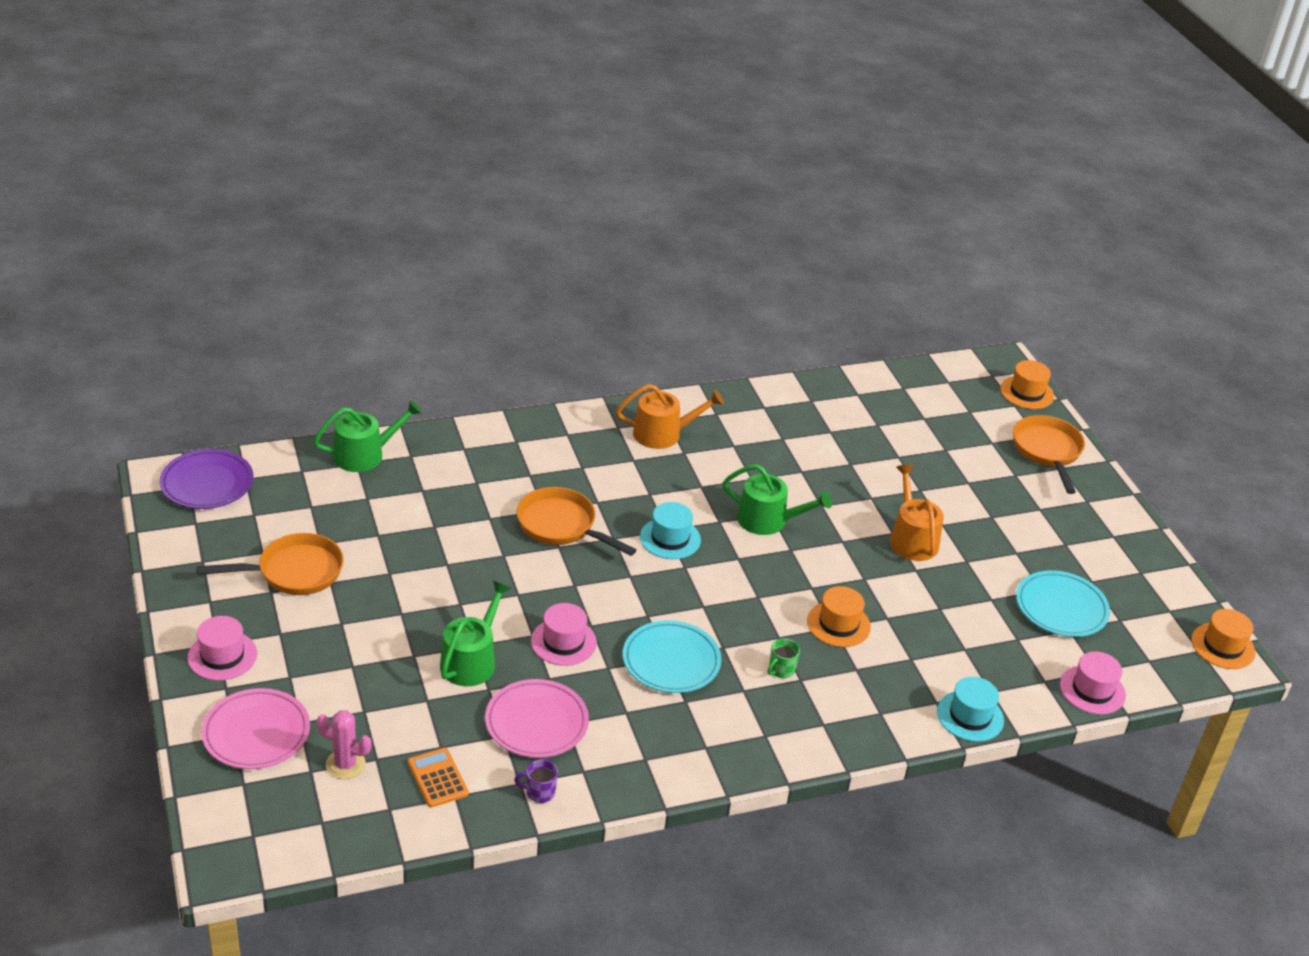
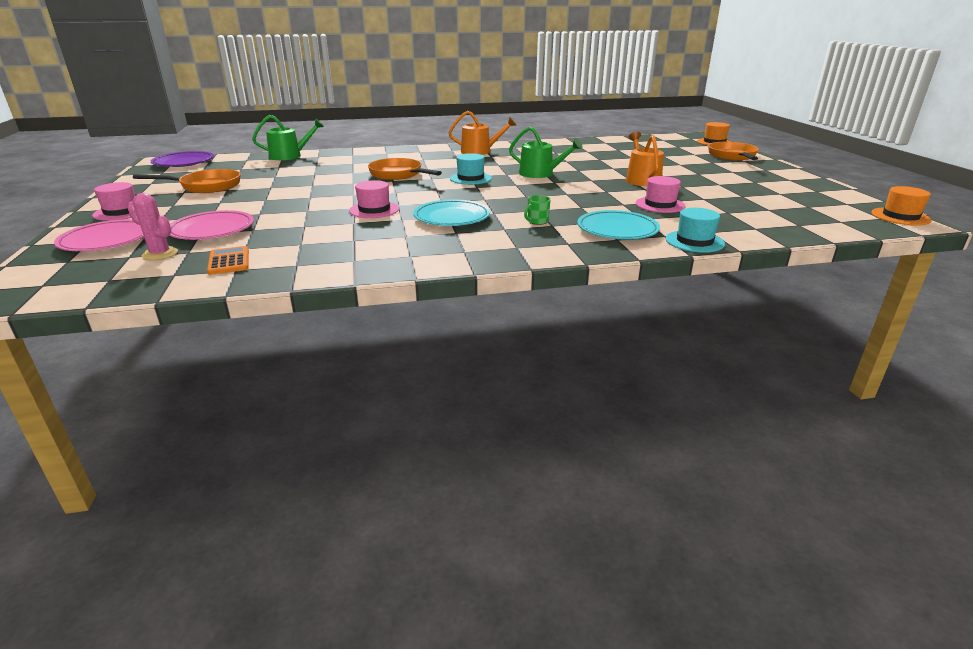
camera: 10 degrees right, 10 degrees down
(471, 660) = (300, 215): green watering can -> none
(536, 723) = (330, 239): pink plate -> pink plate (212, 230)
(539, 792) = (309, 269): purple mug -> none
(838, 624) = (585, 206): orange hat -> none
(1061, 608) = (759, 202): turquoise plate -> turquoise plate (617, 230)
(1092, 690) = (798, 232): pink hat -> pink hat (660, 205)

